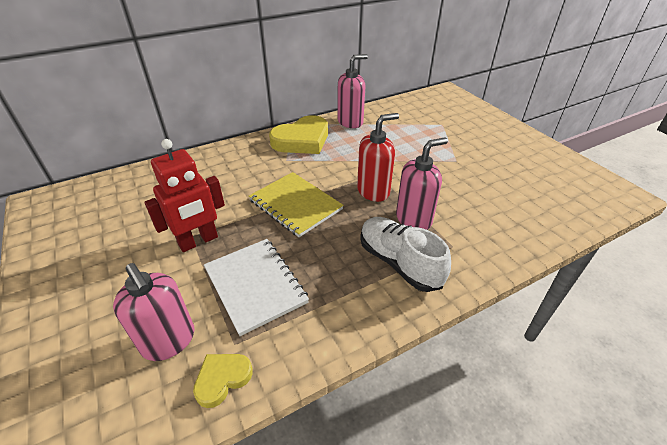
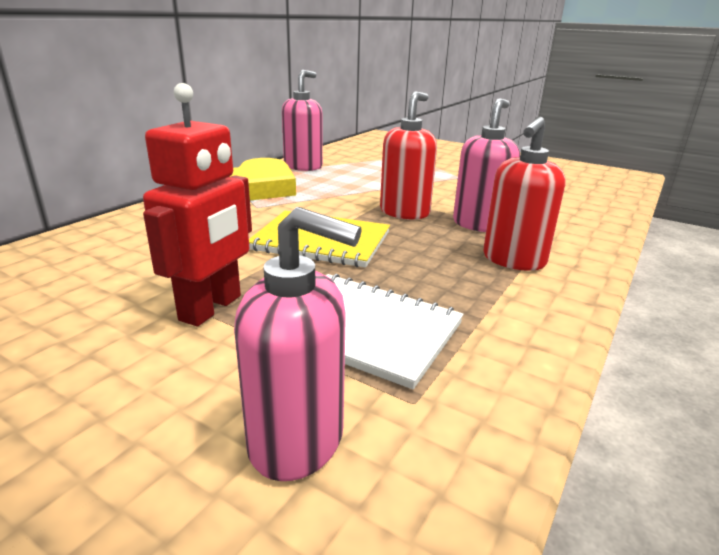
camera: 30 degrees left, 15 degrees down
(222, 379) = (450, 451): yellow heart -> none
(399, 262) = (513, 260): white shoe -> red soap dispenser

